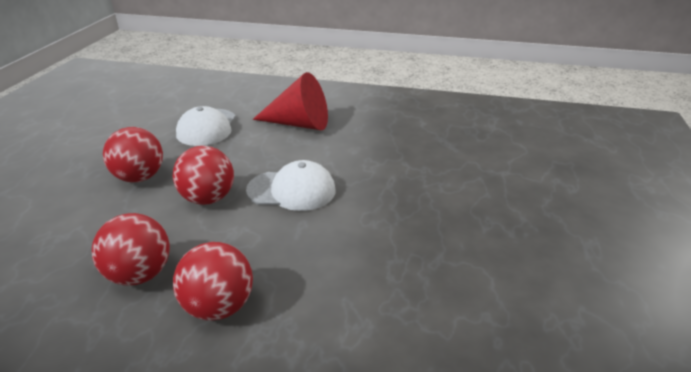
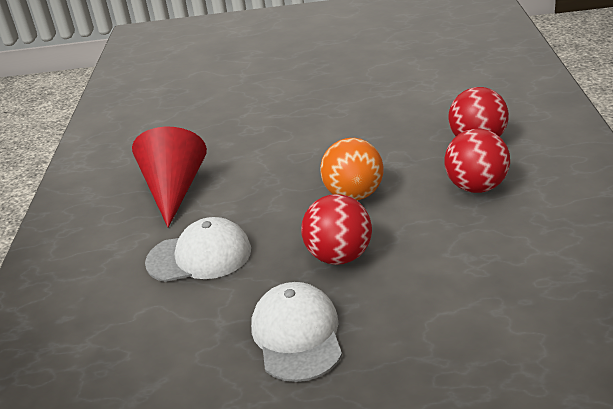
camera: 100 degrees left, 0 degrees up
(208, 199) = (354, 195): red ball -> orange ball
(292, 190) = (316, 155): white cap -> white cap (297, 335)

